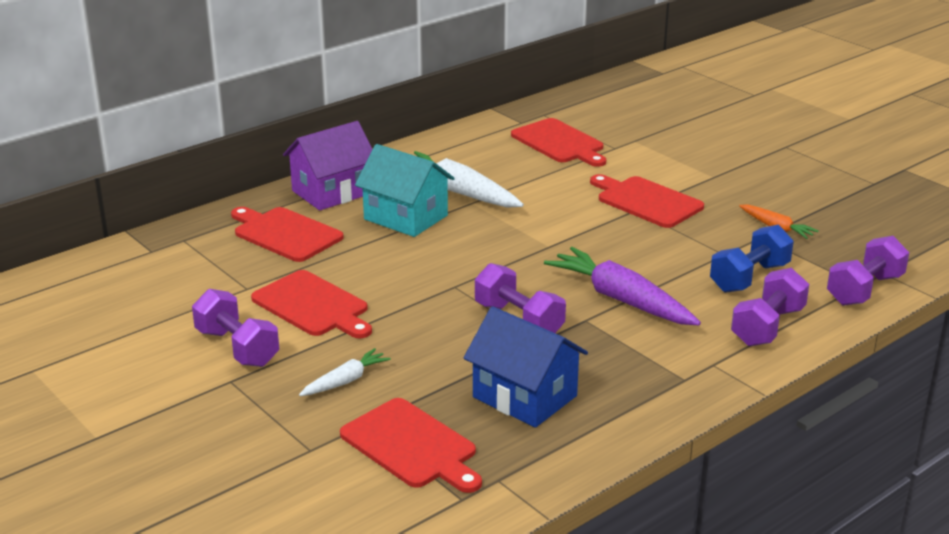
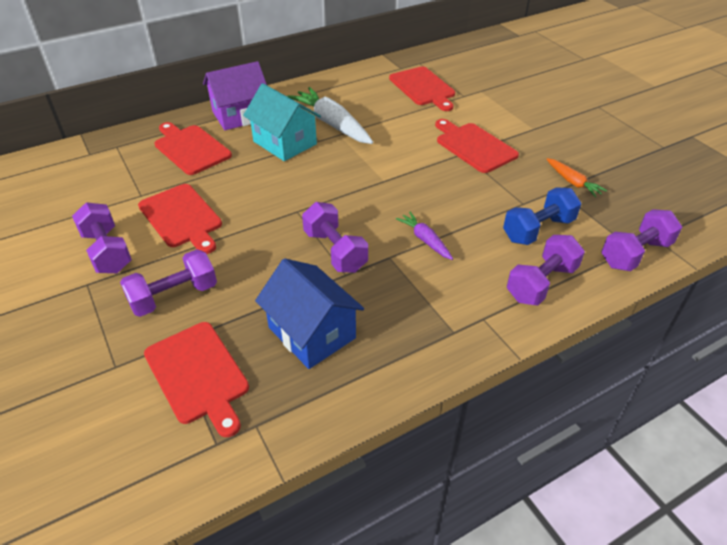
camera: 10 degrees right, 15 degrees up
(345, 381) = (174, 296): white carrot -> purple dumbbell
(621, 300) = (425, 240): purple carrot -> purple carrot, size x0.52

